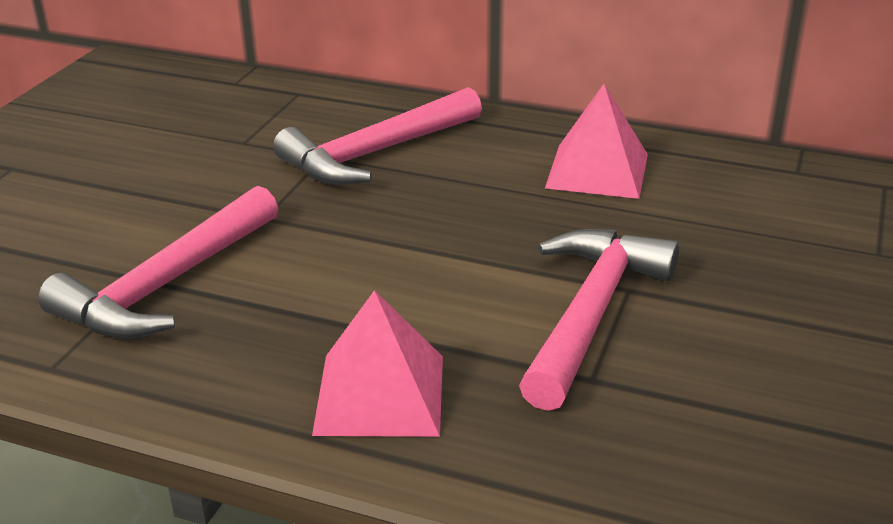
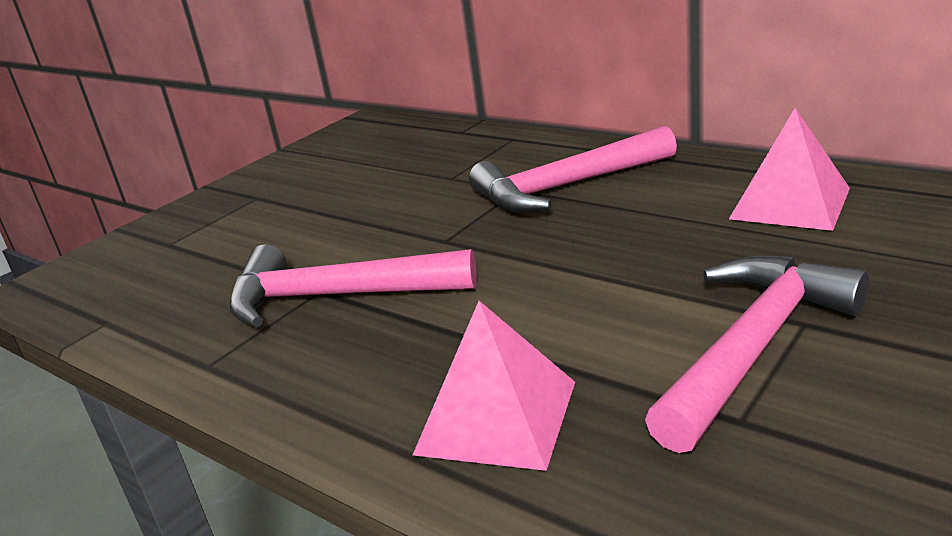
camera: 20 degrees right, 5 degrees down
(166, 285) = (336, 297): pink hammer -> pink hammer turned 45 degrees clockwise

